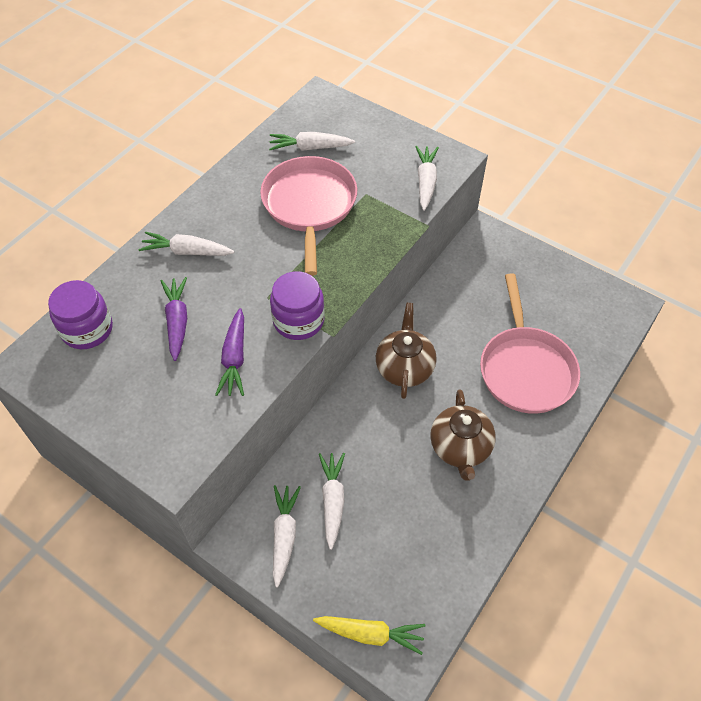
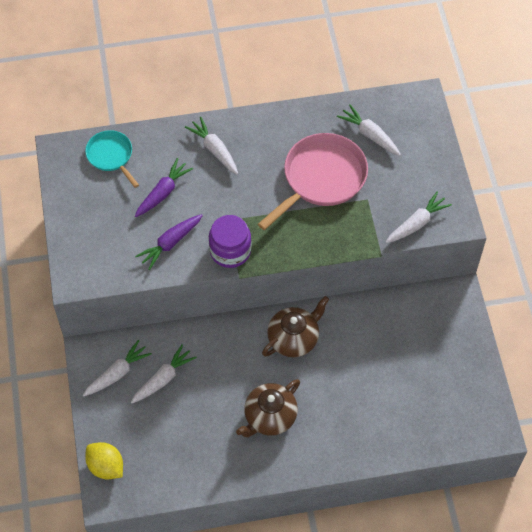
camera: 45 degrees right, 5 degrees up
(87, 329) = (111, 156): purple jar -> turquoise pan
(370, 634) = (106, 466): yellow carrot -> yellow lemon
(525, 369) = (369, 408): pink pan -> none

